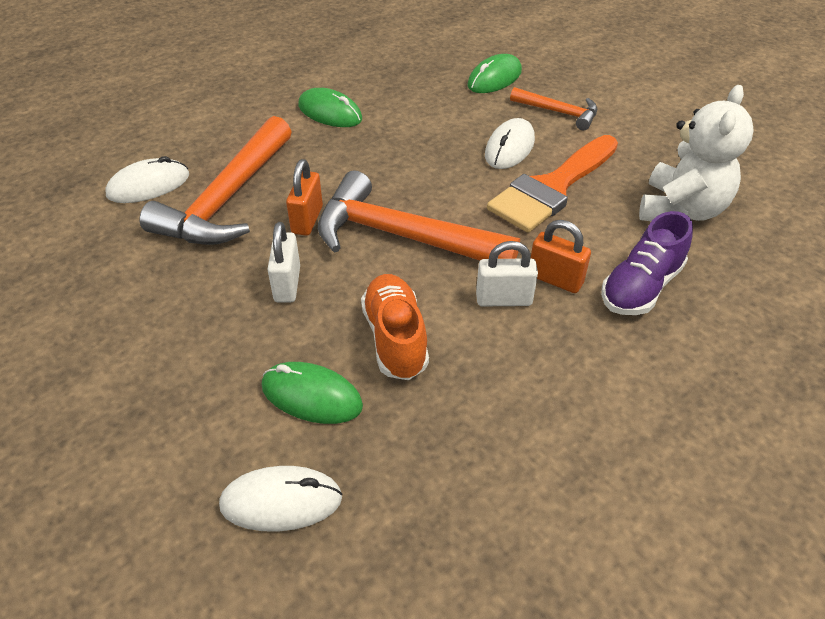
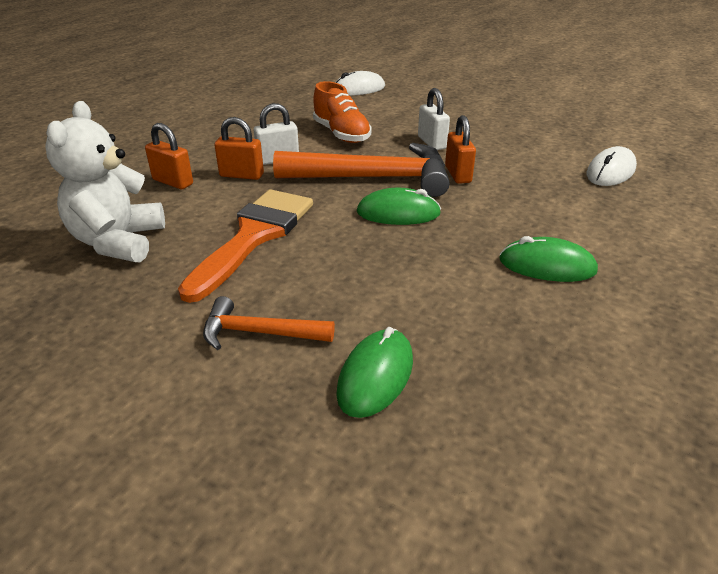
camera: 160 degrees right, 10 degrees down
(227, 199) = (536, 175): orange hammer -> none
(311, 396) = (372, 111): green mouse -> green mouse (398, 213)
(509, 148) = (311, 268): white mouse -> none
(641, 287) = (173, 182): purple shoe -> orange padlock

